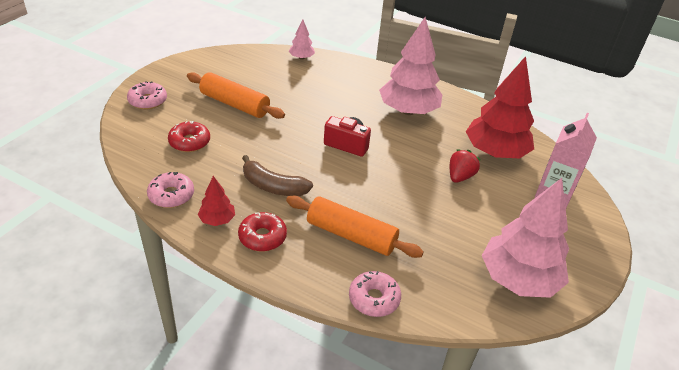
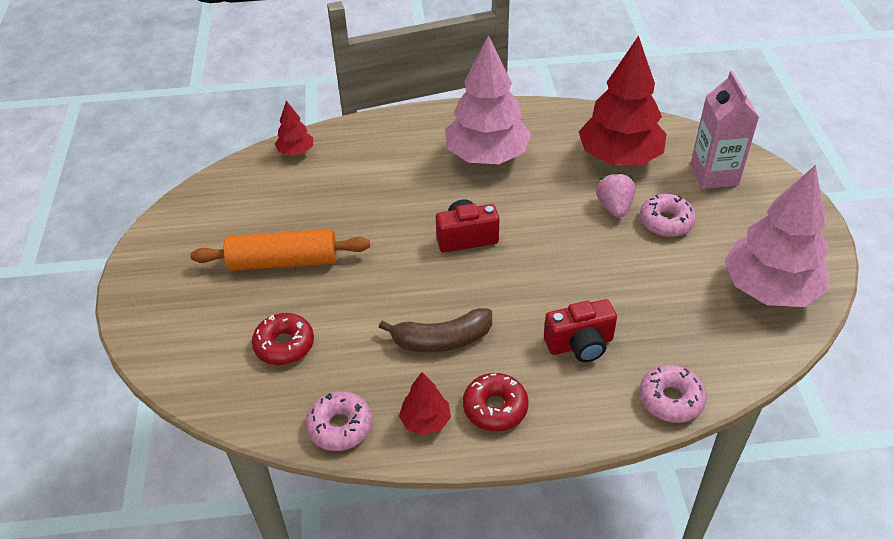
camera: 30 degrees left, 5 degrees up
(148, 101) = (166, 322): pink donut -> pink donut (666, 222)
(301, 58) = (296, 151): pink tree -> red tree
(351, 235) = (580, 344): orange rolling pin -> red camera
(460, 176) = (614, 207): red strawberry -> pink strawberry

